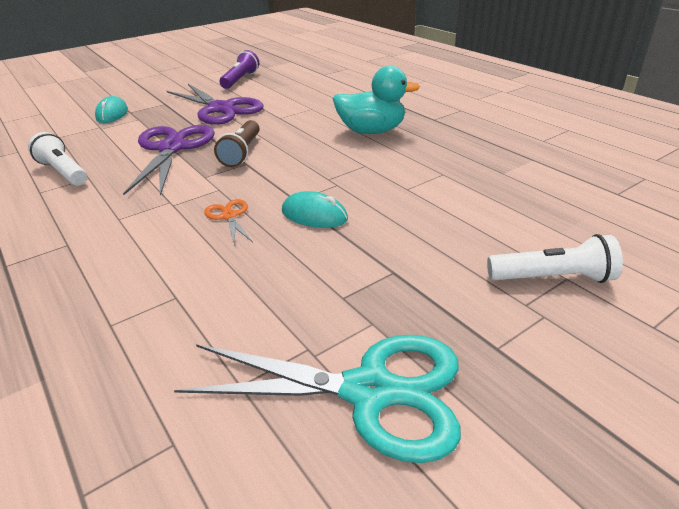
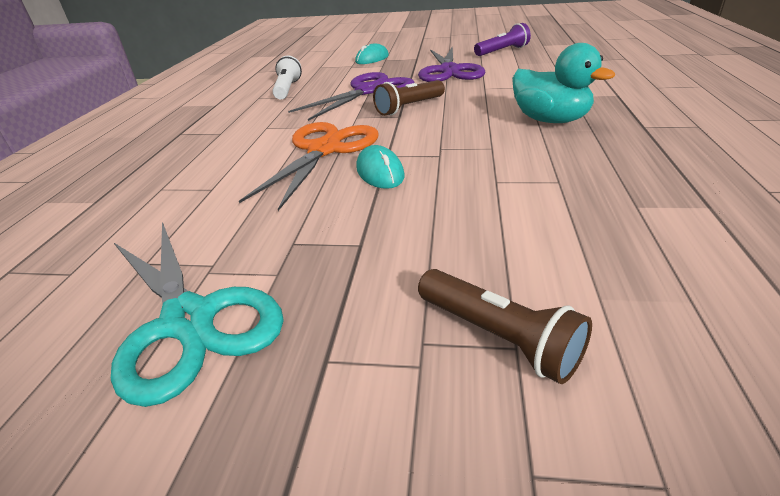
camera: 45 degrees right, 0 degrees up
(229, 216) = (324, 150): orange scissors -> orange scissors, size x2.22
(552, 278) = (498, 337): white flashlight -> brown flashlight

